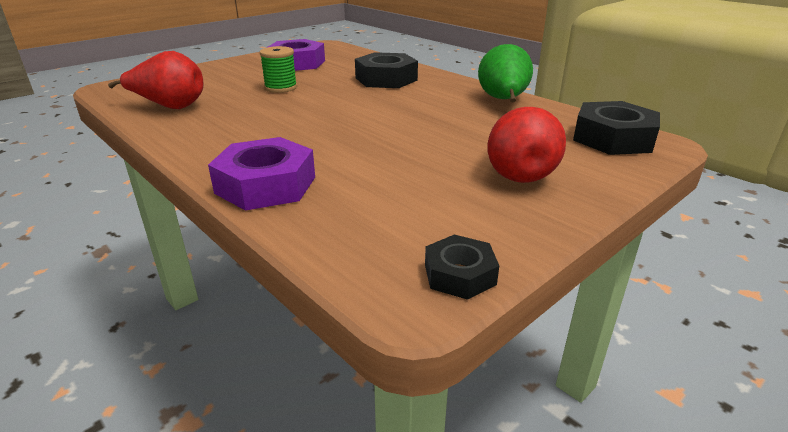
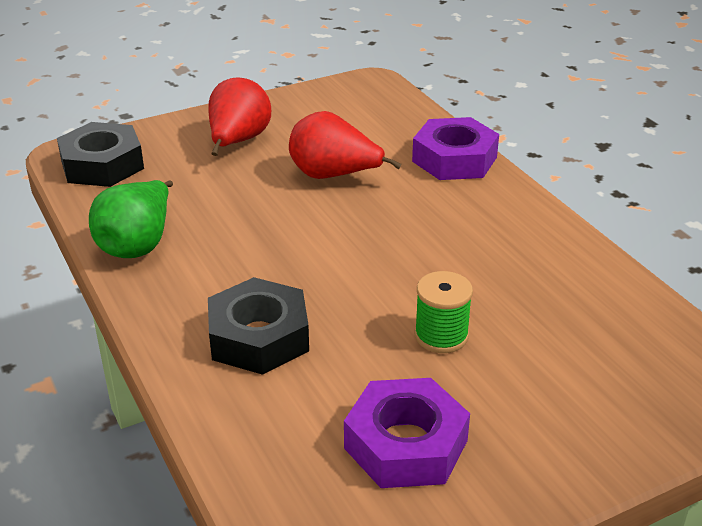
camera: 165 degrees left, 5 degrees up
(170, 107) = (600, 304): red pear -> red pear (333, 176)
(460, 274) = (340, 87): black nut -> none

